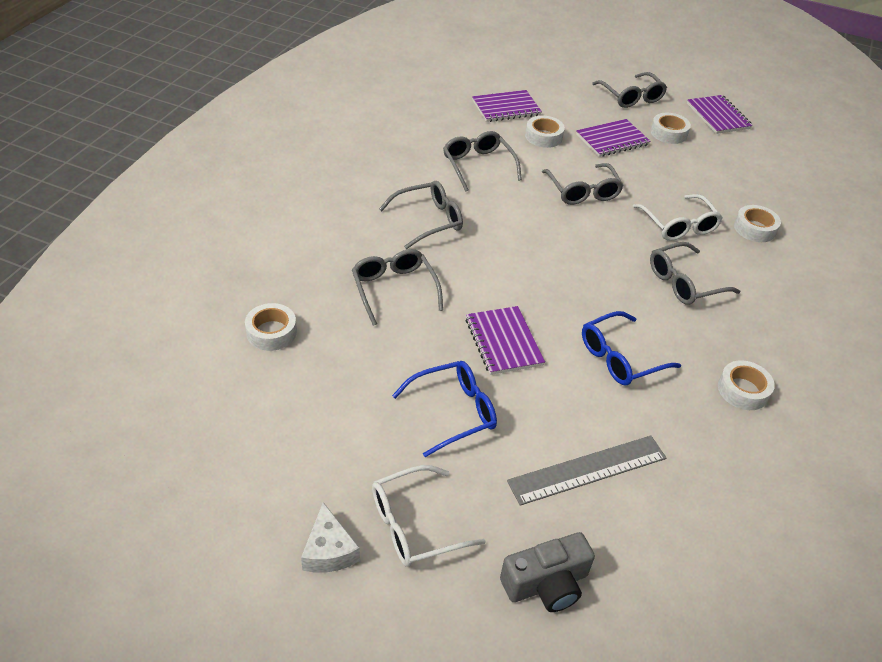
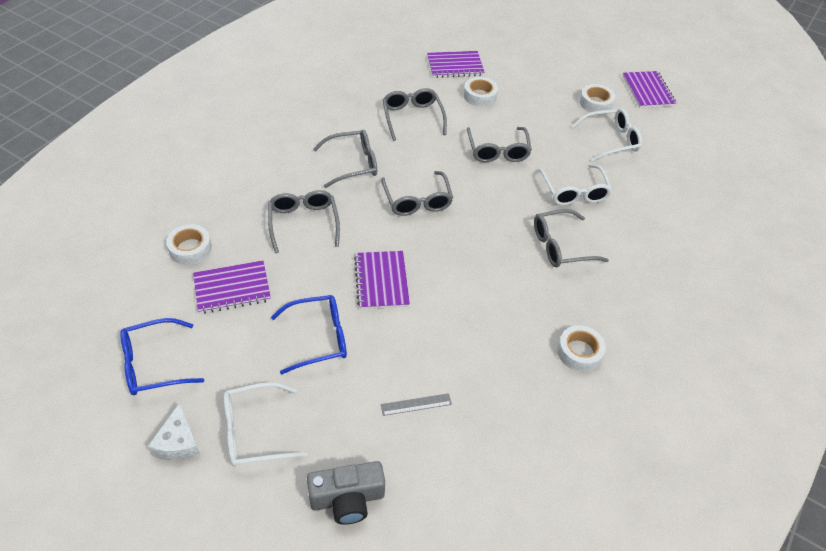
camera: 10 degrees right, 5 degrees up
(587, 469) = (416, 404): grey ruler -> grey ruler, size x0.49
(612, 140) = (541, 105): purple notebook -> purple notebook (232, 289)
(620, 358) = (479, 308): blue glasses -> blue glasses (153, 364)
(631, 97) = (572, 65): grey glasses -> grey glasses (417, 201)
(698, 169) = (611, 140): none -> white glasses
(754, 228) = (644, 202): white tape -> none

